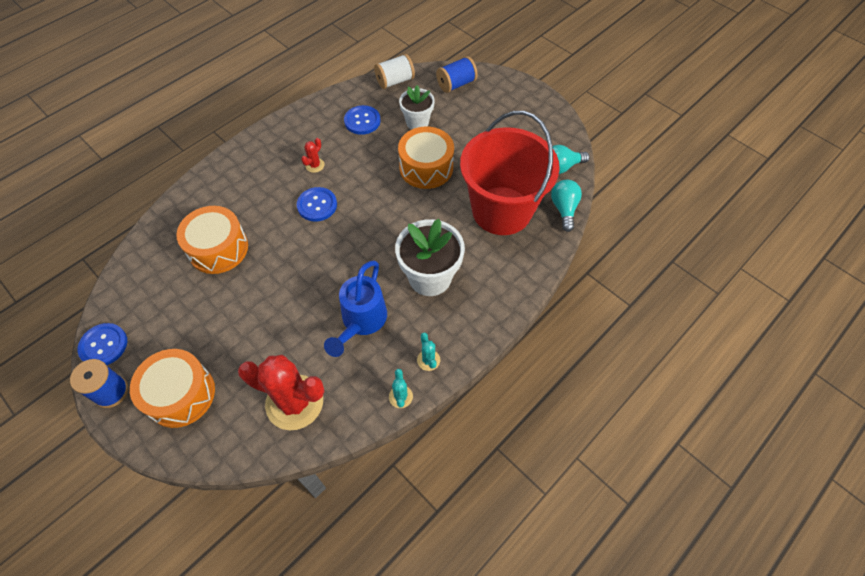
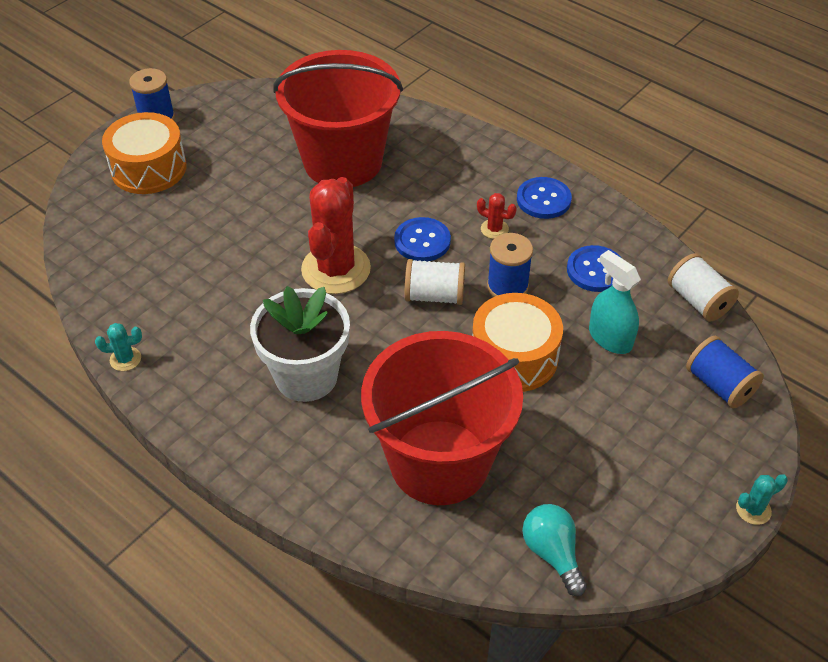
camera: 85 degrees right, 10 degrees down
(103, 345) = (211, 101): blue button -> blue button (543, 199)
(218, 248) = (343, 161): orange drum -> red bucket
(294, 402) = (129, 261): red cactus -> red cactus (336, 269)
(361, 321) = (235, 309): blue watering can -> none
(368, 164) = (507, 286): none -> blue spool
(369, 202) = (434, 296): none -> white spool
(417, 122) = (610, 338): white flower pot -> turquoise spray bottle
(428, 360) = (175, 384): turquoise cactus -> turquoise cactus (753, 510)
(564, 209) = (454, 556): turquoise light bulb -> none

